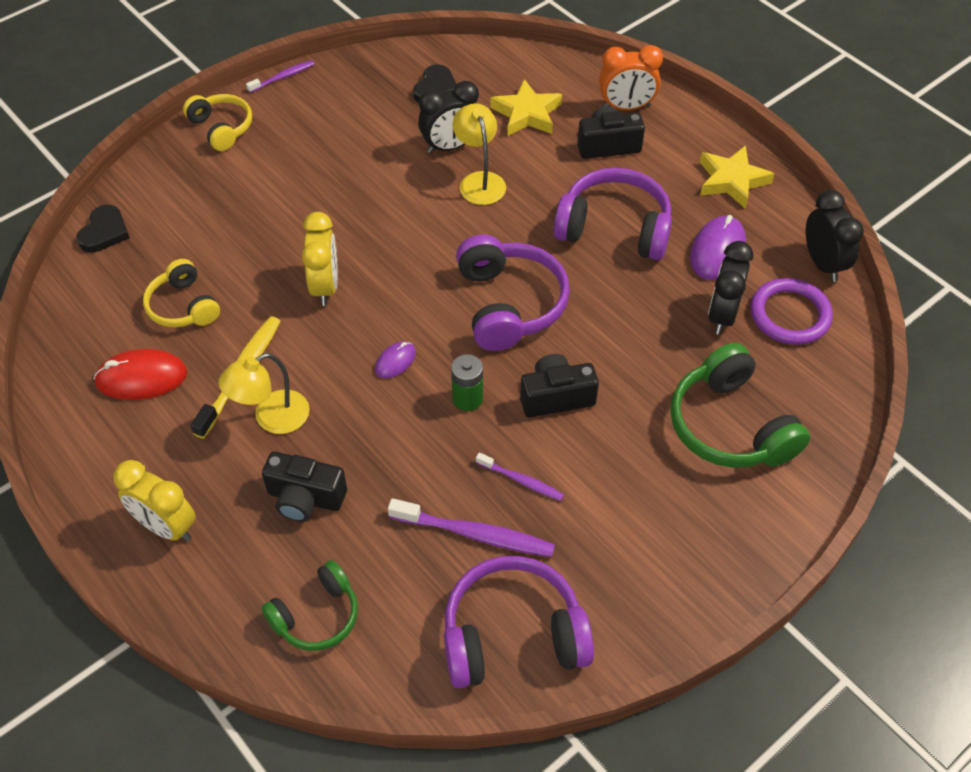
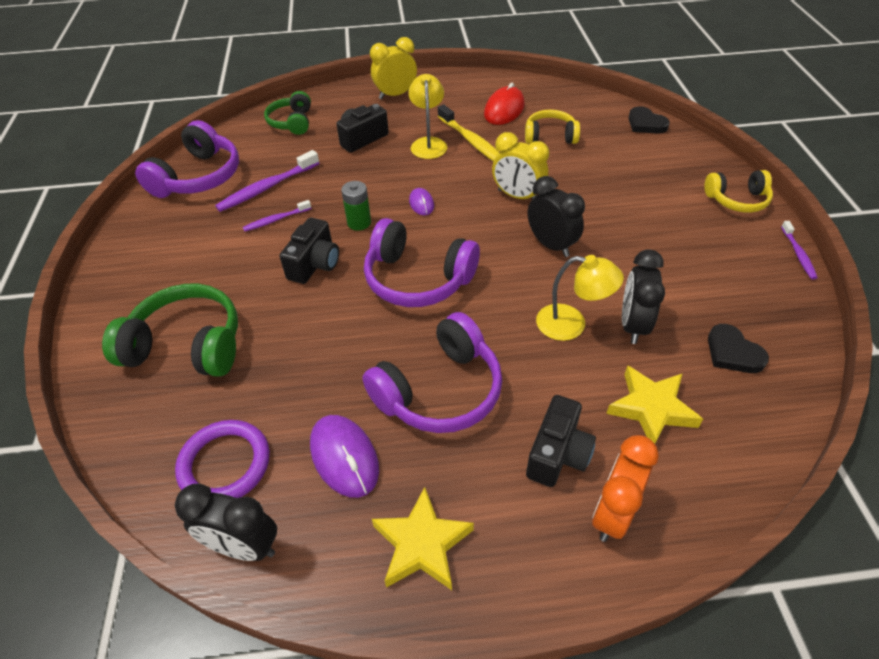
camera: 125 degrees right, 5 degrees down
(722, 315) = (277, 409): black clock -> black clock (551, 245)

